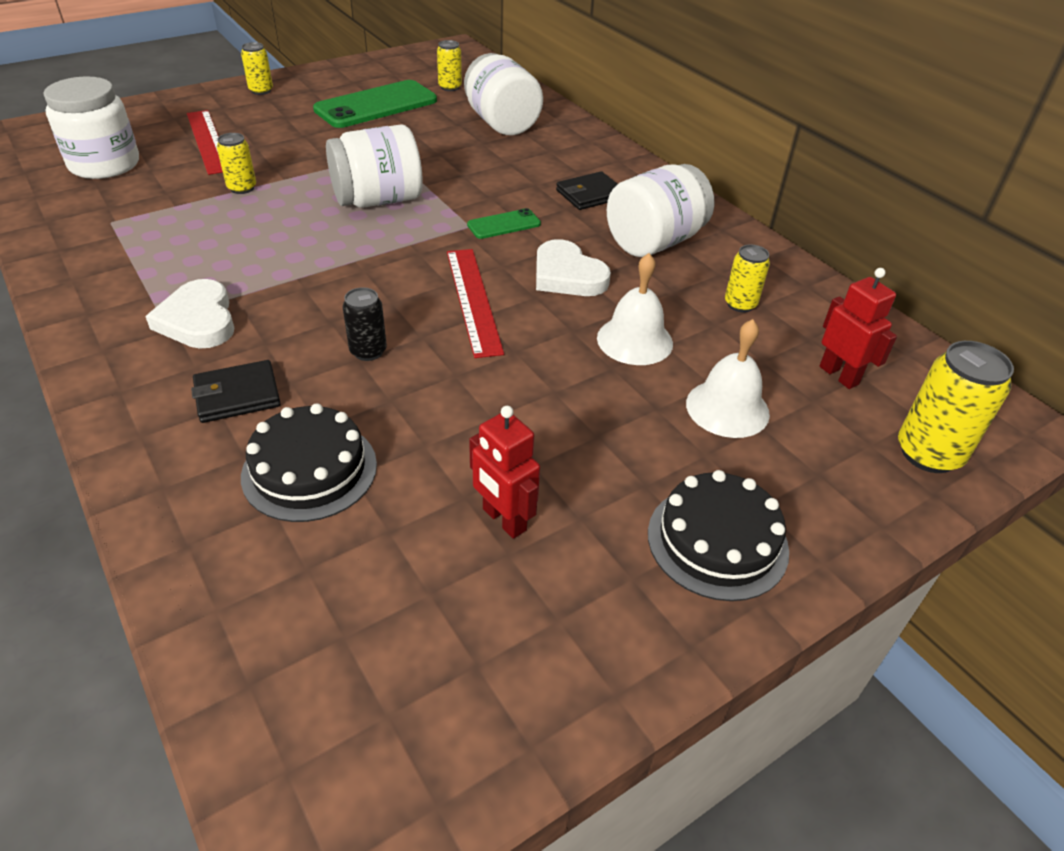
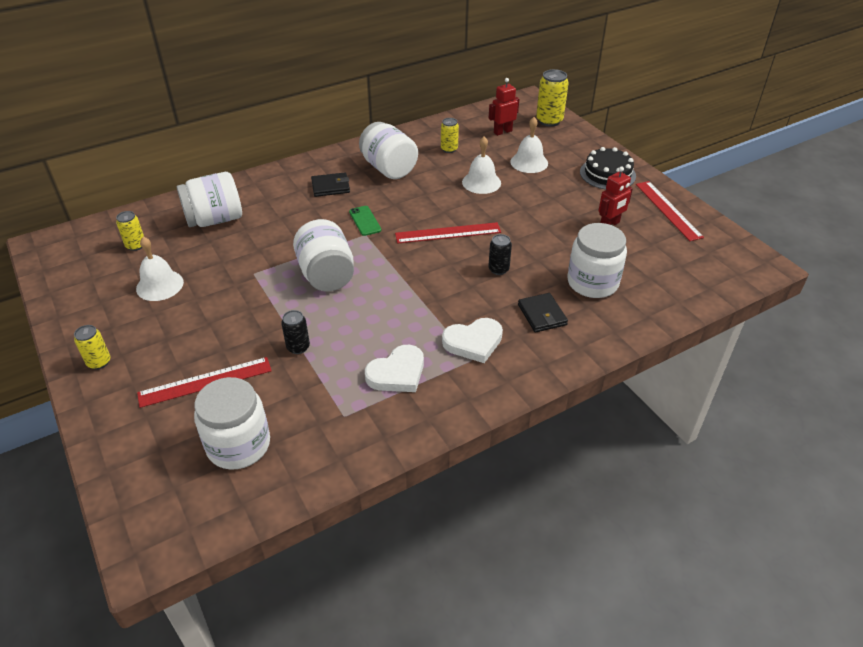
camera: 85 degrees left, 0 degrees up
(242, 188) = (298, 347): yellow can -> black can
(309, 470) = (592, 282): black cake -> white jar
(376, 105) = (159, 285): green phone -> white bell
(567, 275) = (423, 200): white heart -> white heart (397, 373)
(573, 650) = (668, 210): none -> red ruler
(590, 194) = (330, 187): black wallet -> black wallet turned 75 degrees counterclockwise

